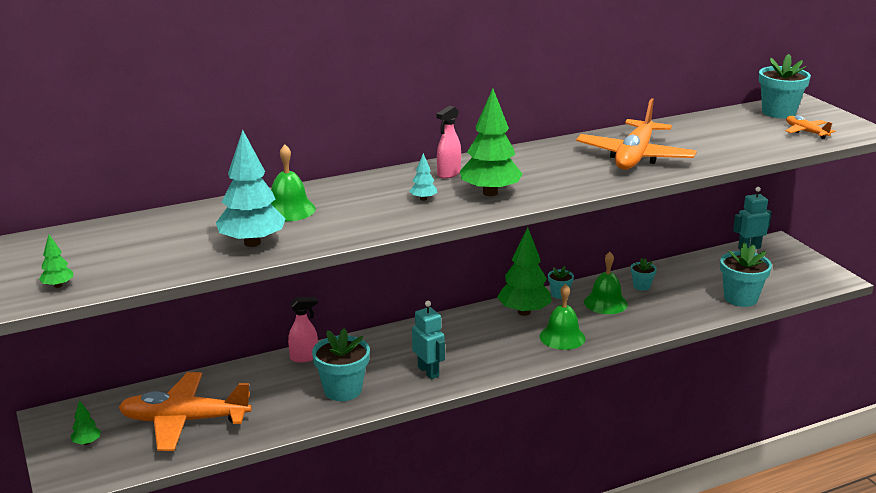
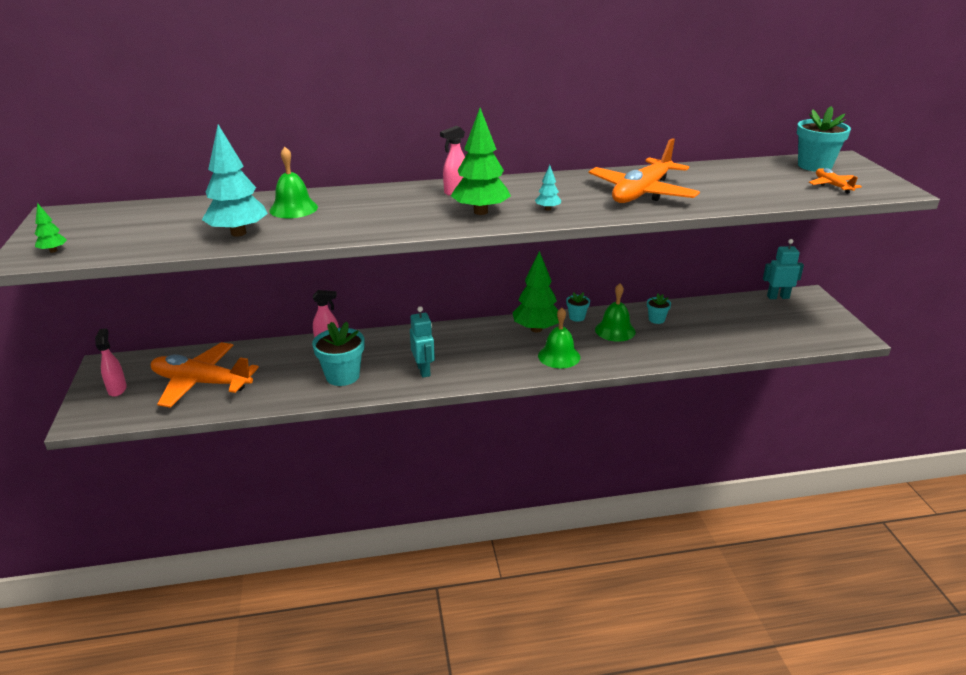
camera: 15 degrees right, 5 degrees up
(87, 442) = (117, 389): green tree -> pink spray bottle
(423, 199) = (416, 211): turquoise tree -> turquoise tree (547, 209)
(740, 298) = (747, 343): turquoise flower pot -> none

